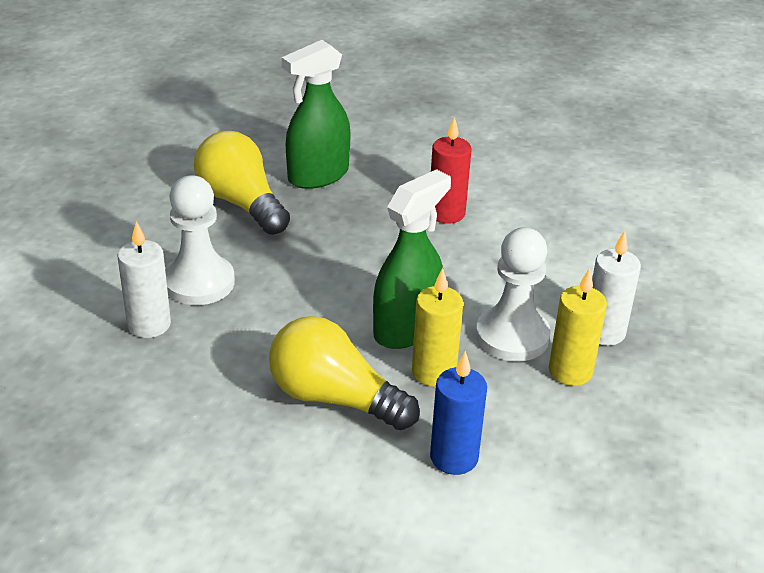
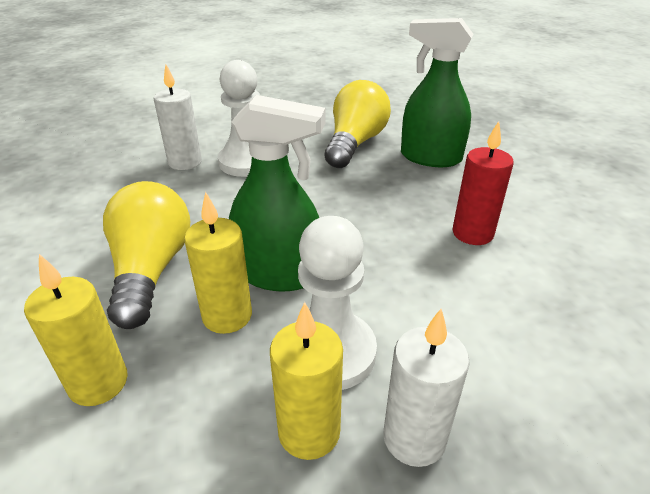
camera: 60 degrees right, 0 degrees up
(454, 457) = (98, 383): blue candle -> yellow candle

